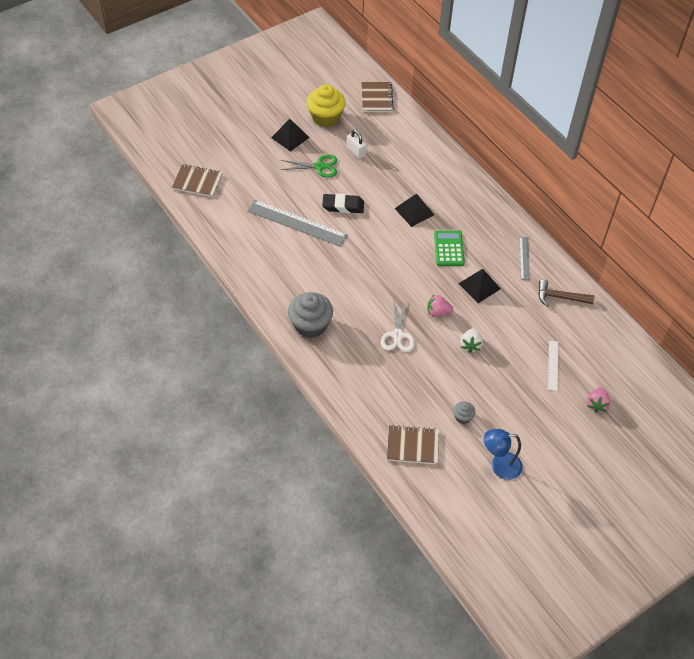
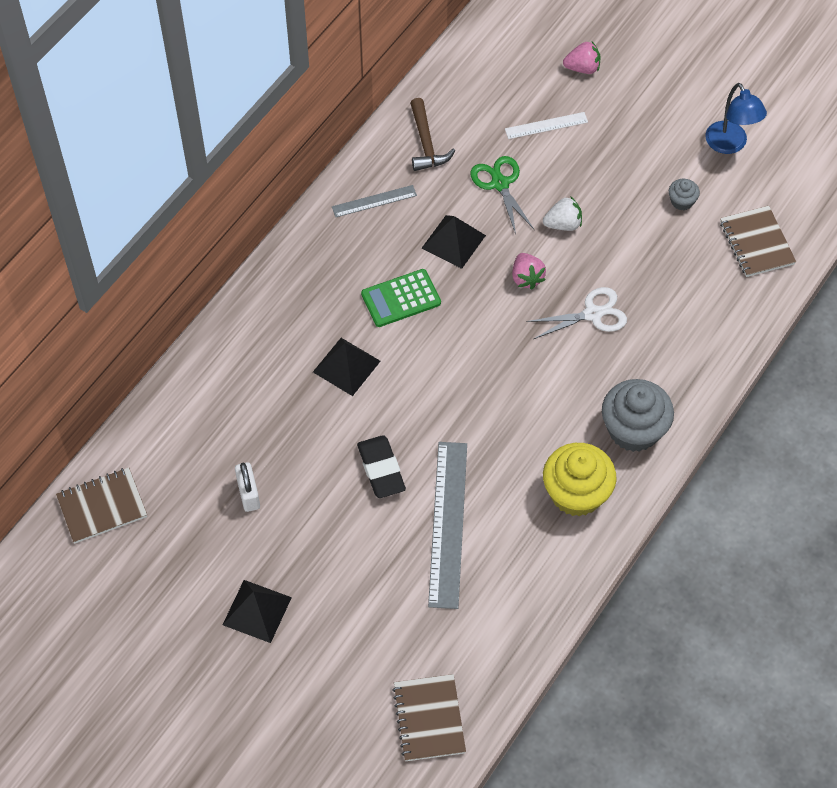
camera: 110 degrees left, 5 degrees up
(319, 166) = (308, 537): green scissors -> green scissors (500, 184)
(326, 117) = (183, 572): yellow cupcake -> yellow cupcake (576, 493)
(356, 151) = (248, 494): white padlock -> white padlock turned 45 degrees counterclockwise

